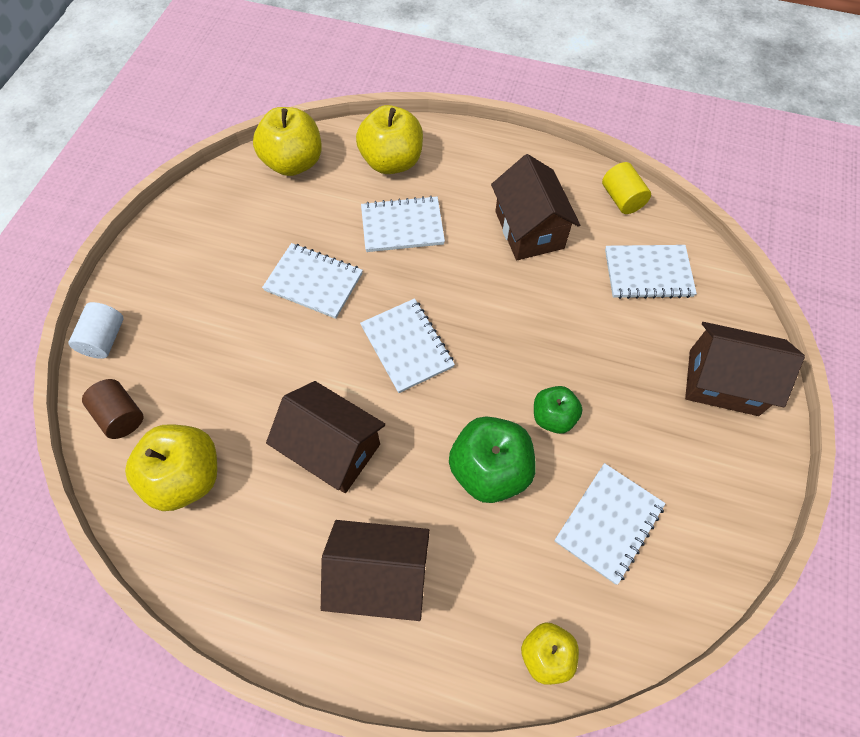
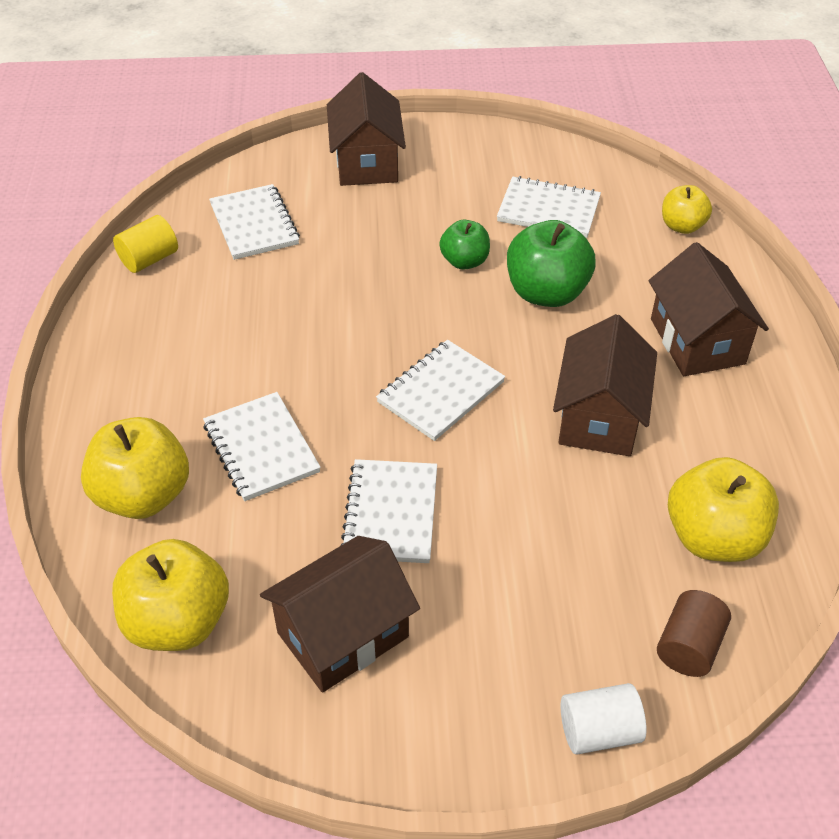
camera: 110 degrees left, 15 degrees down
(529, 230) = (225, 327): brown house -> brown house (343, 635)

